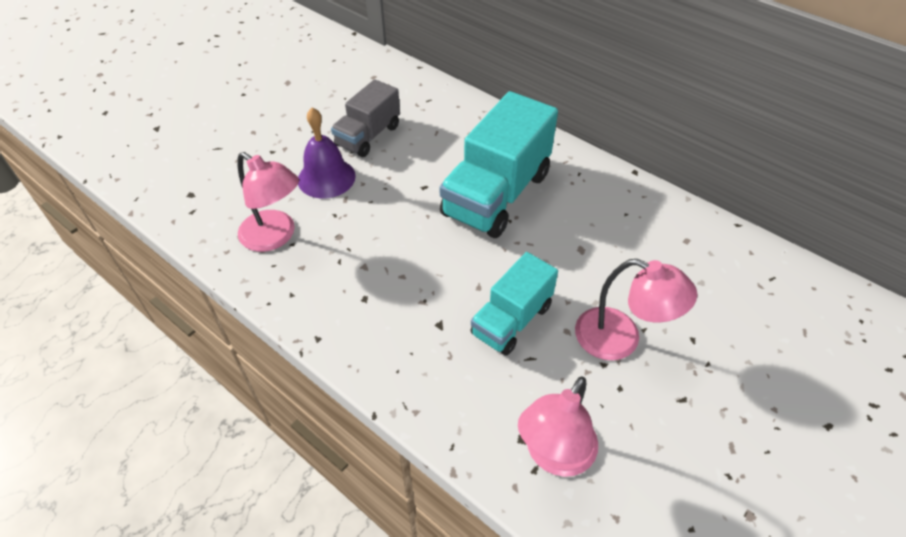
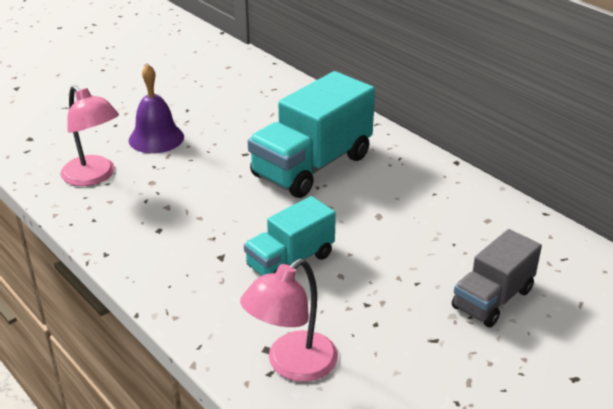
camera: 10 degrees right, 15 degrees down
(368, 136) = (206, 111): grey truck -> grey truck (492, 299)
(620, 339) = (390, 287): pink lamp -> none

